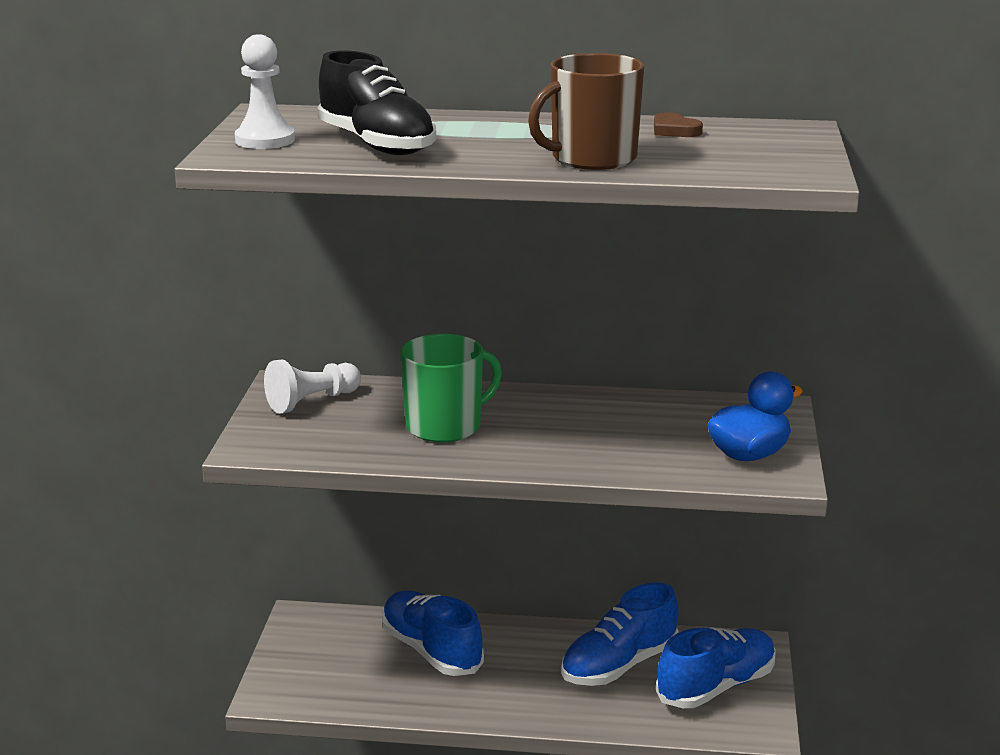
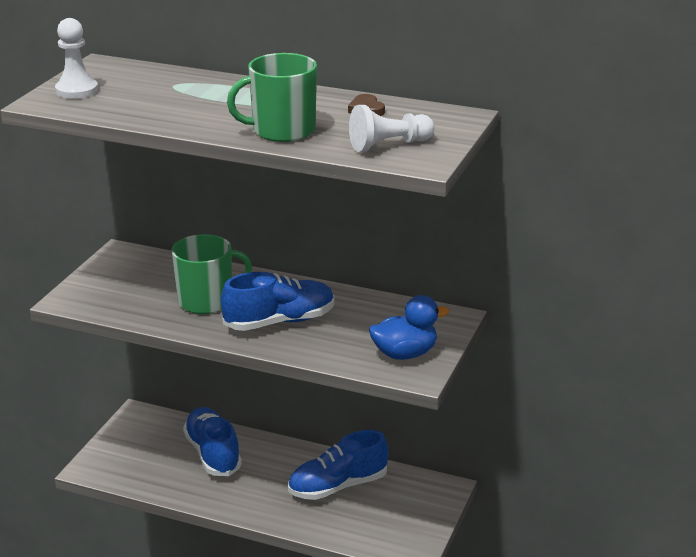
camera: 15 degrees right, 5 degrees up
(312, 401) = (129, 269): white pawn -> white pawn (389, 145)
(376, 144) = (147, 102): black shoe -> none
(592, 159) = (282, 131): brown mug -> green mug
(716, 687) = (398, 514): blue shoe -> blue shoe (279, 322)

